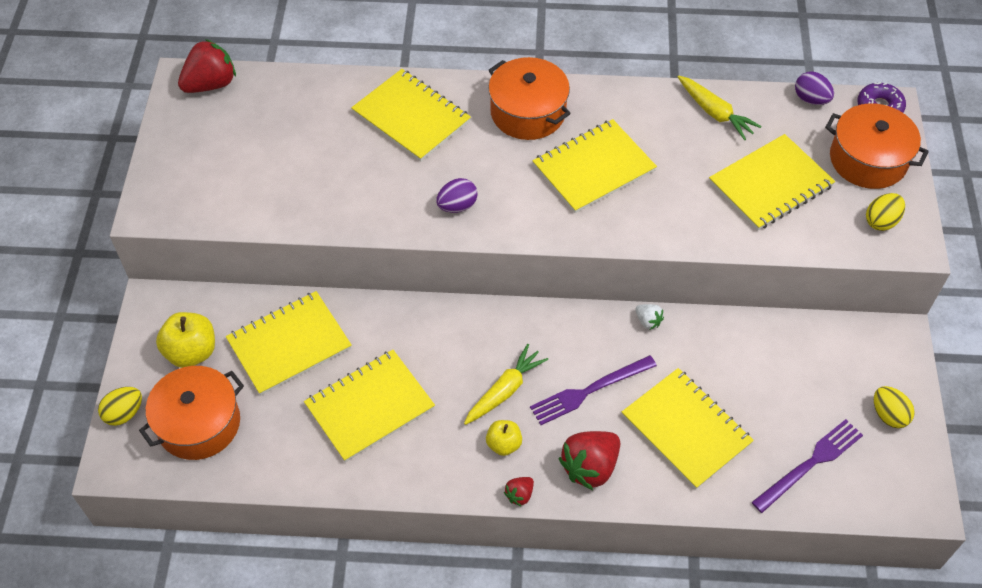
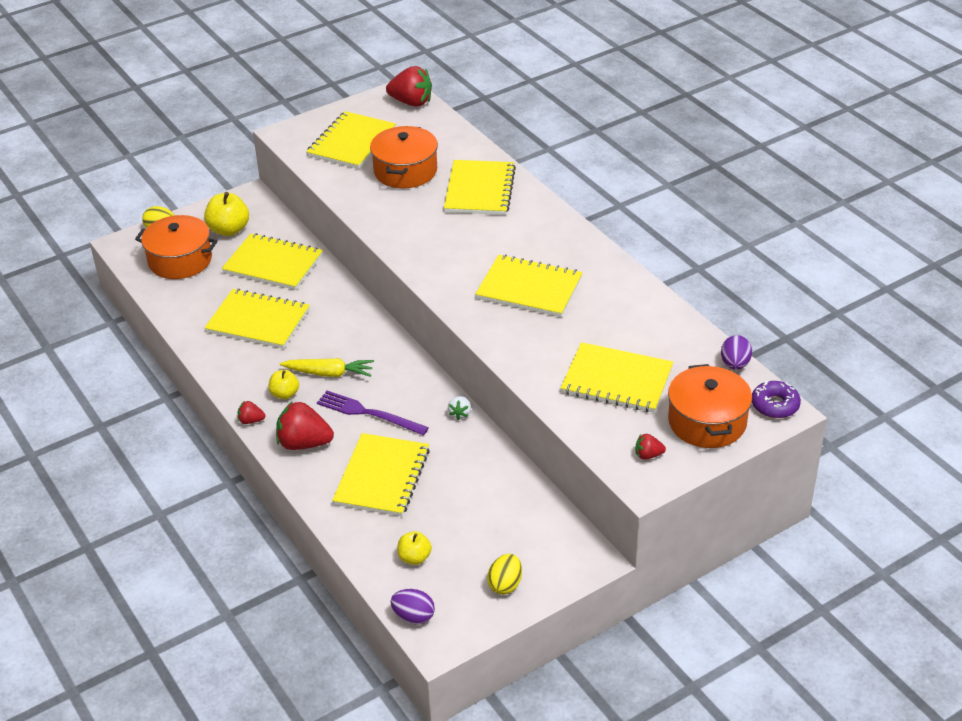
camera: 55 degrees right, 15 degrees down
(227, 167) = (351, 142): none -> yellow notebook
(457, 206) = (424, 245): purple egg -> purple egg (413, 617)
(528, 112) = (545, 235): orange pot -> orange pot (405, 171)
(715, 113) = (656, 321): yellow carrot -> none
(810, 464) = (414, 558): purple fork -> yellow apple
(881, 221) = (648, 455): yellow egg -> red strawberry

